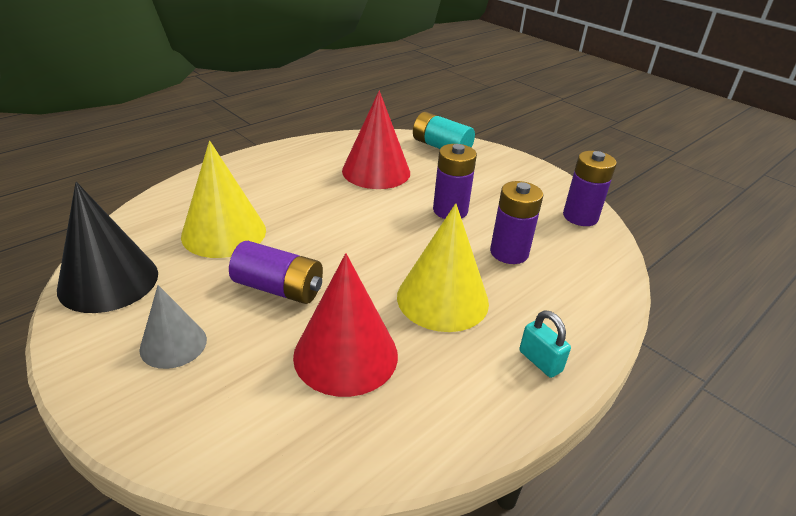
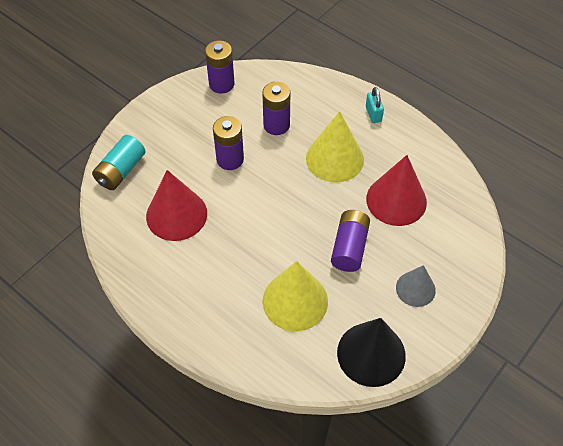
camera: 95 degrees left, 20 degrees up
(540, 361) = (373, 114): turquoise padlock -> turquoise padlock turned 60 degrees counterclockwise

